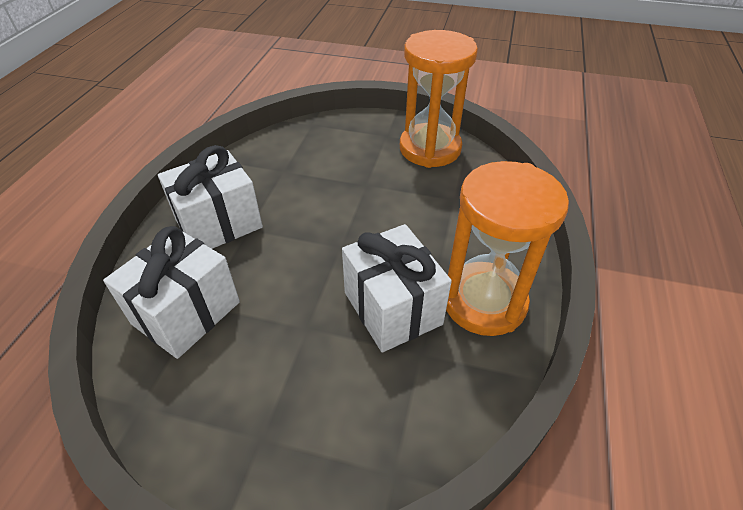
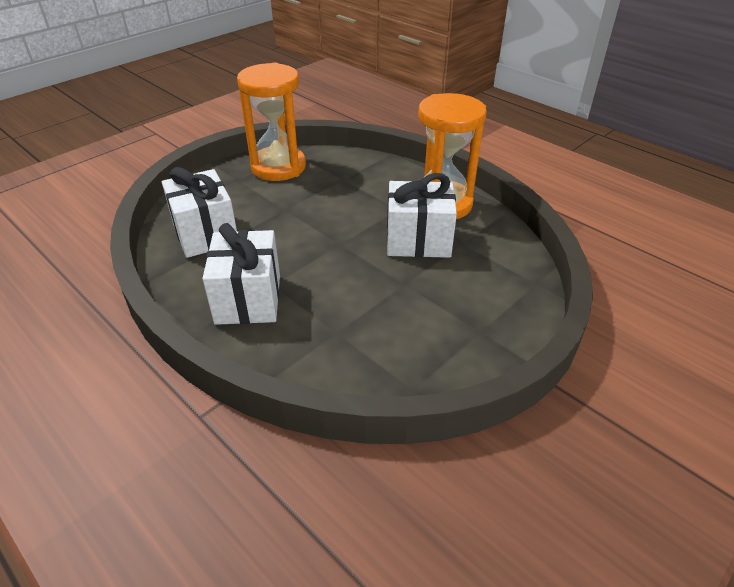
camera: 60 degrees left, 5 degrees down
(186, 313) = (339, 342): white gift -> white gift (205, 234)

